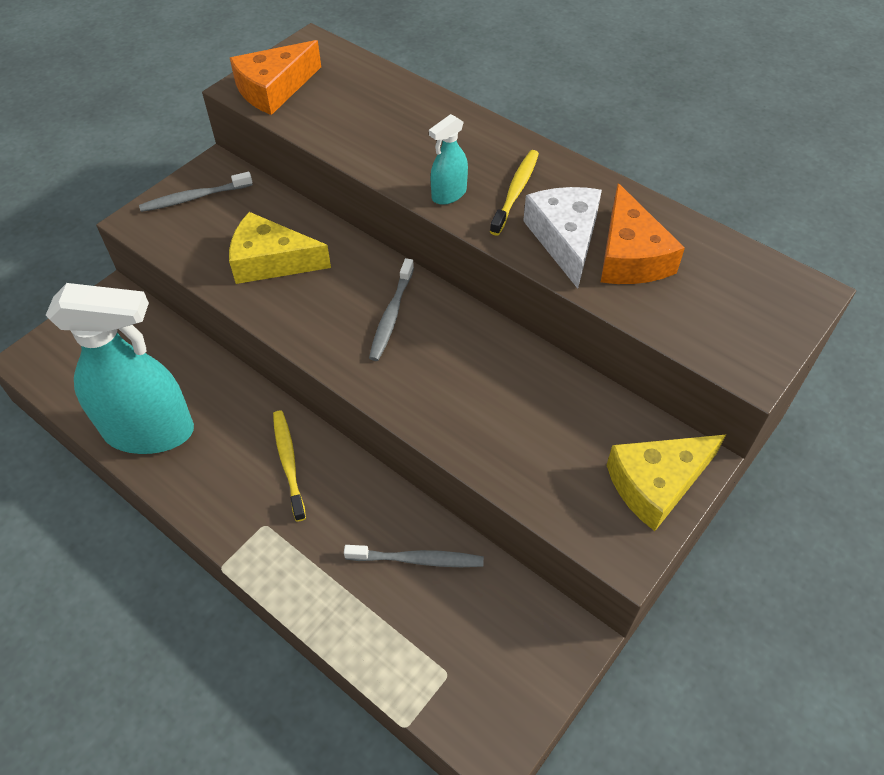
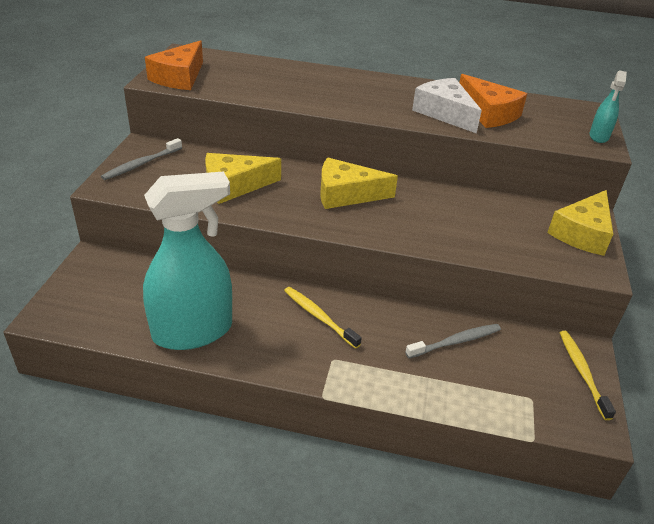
camera: 30 degrees left, 15 degrees down
(391, 315) = (346, 194): grey toothbrush -> yellow cheese
(449, 194) = (353, 106): turquoise spray bottle -> turquoise spray bottle (599, 136)
(515, 191) = (393, 98): yellow toothbrush -> yellow toothbrush (582, 372)

